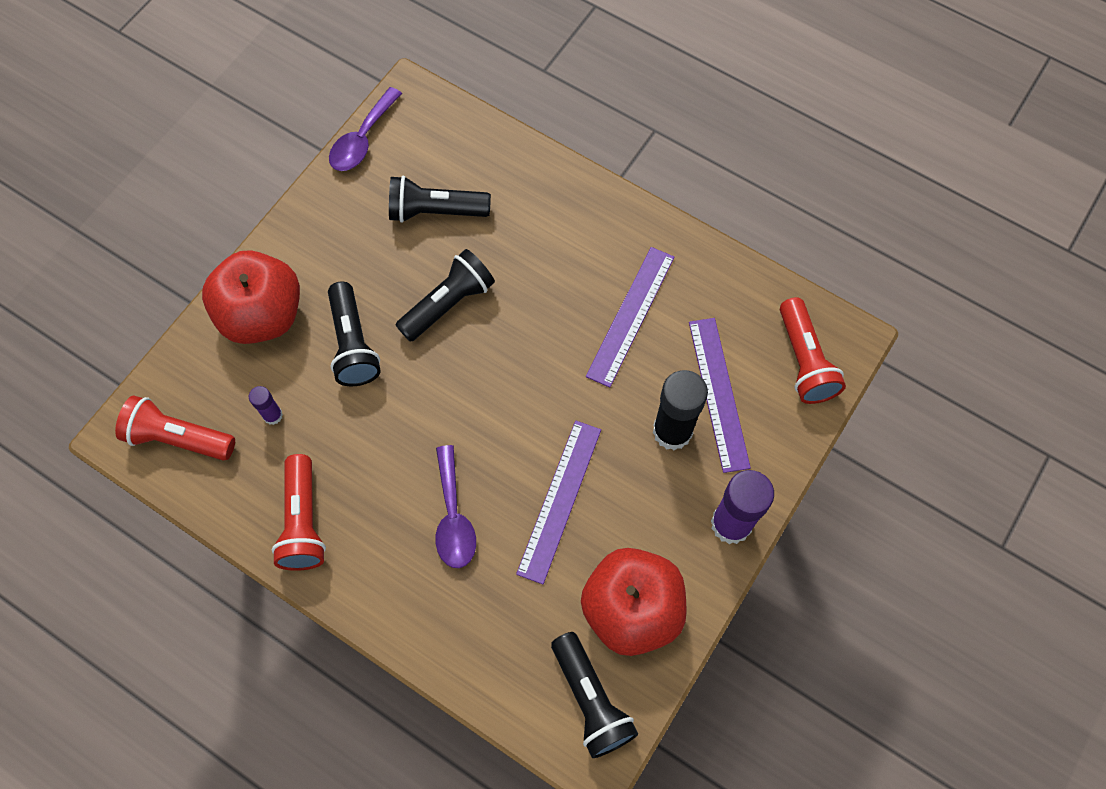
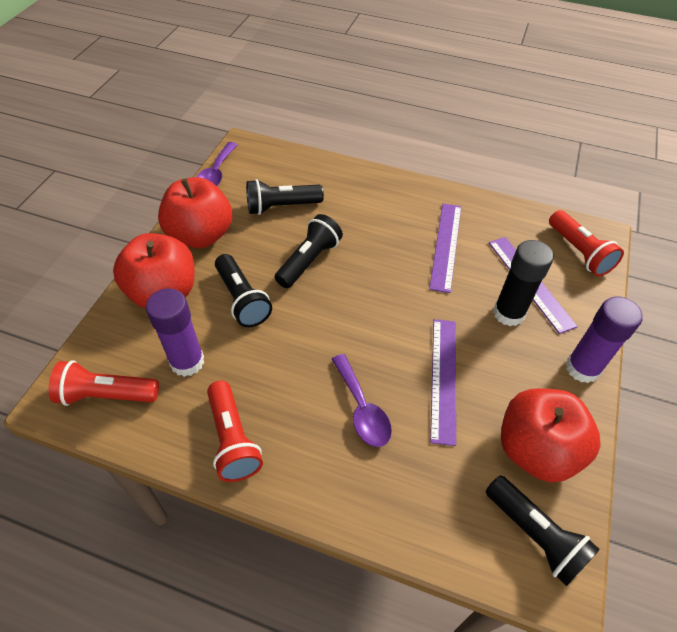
camera: 15 degrees left, 15 degrees down
(273, 415) = (187, 362): purple glue stick -> purple glue stick, size x2.01
(323, 238) = (201, 235): none -> red apple

